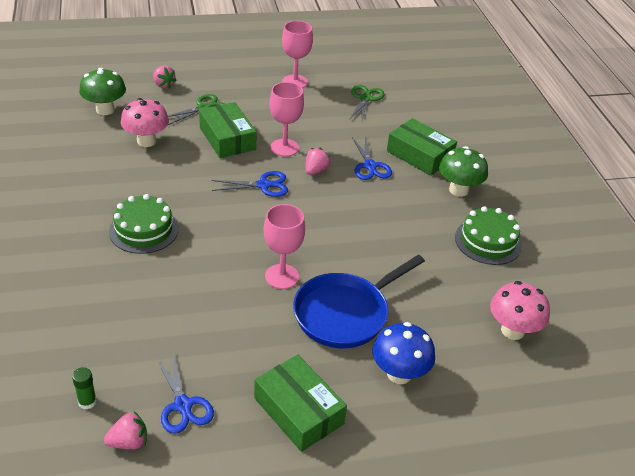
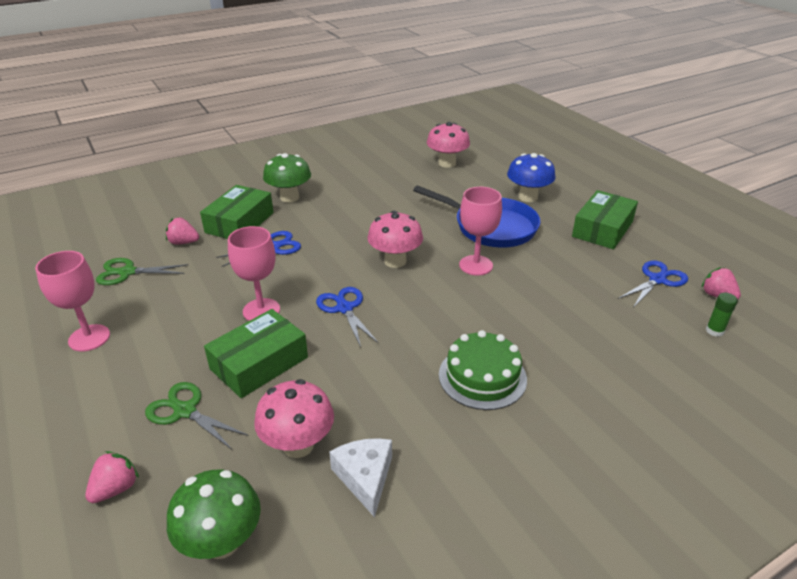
camera: 105 degrees left, 5 degrees down
(104, 159) = (365, 477): none -> white cheese
(314, 228) = (395, 261): none -> pink mushroom
(315, 171) = (298, 279): pink strawberry -> pink strawberry (183, 242)
(488, 241) = (354, 179): green cake -> none

